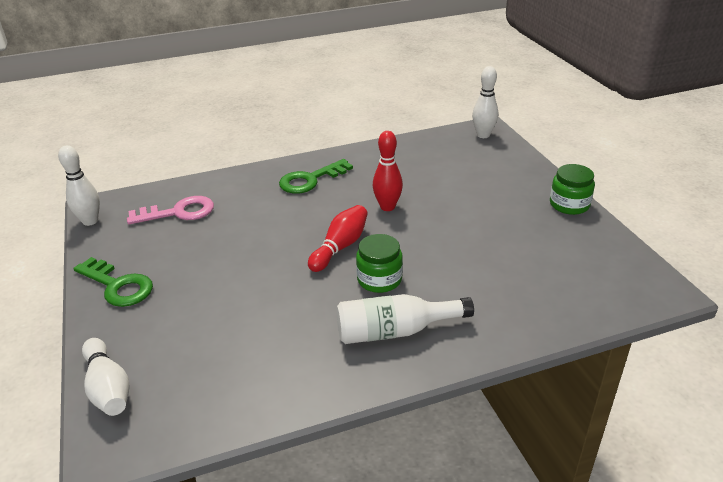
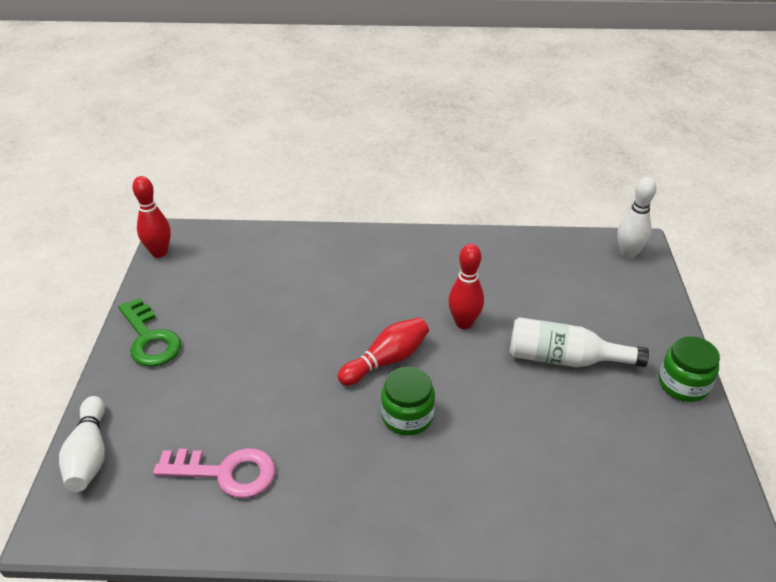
camera: 20 degrees right, 5 degrees up
(90, 221) = (159, 252): white bowling pin -> red bowling pin
(179, 212) = (246, 266): pink key -> pink key (226, 472)
(310, 180) = (397, 262): green key -> none
(395, 331) = (390, 488): white bottle -> white bottle (564, 359)

